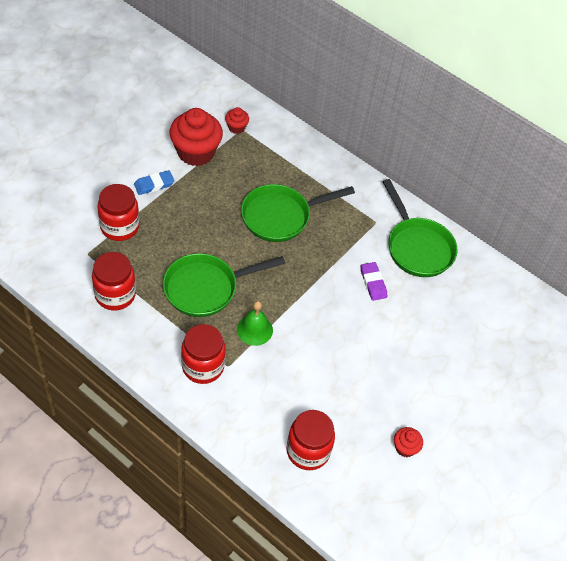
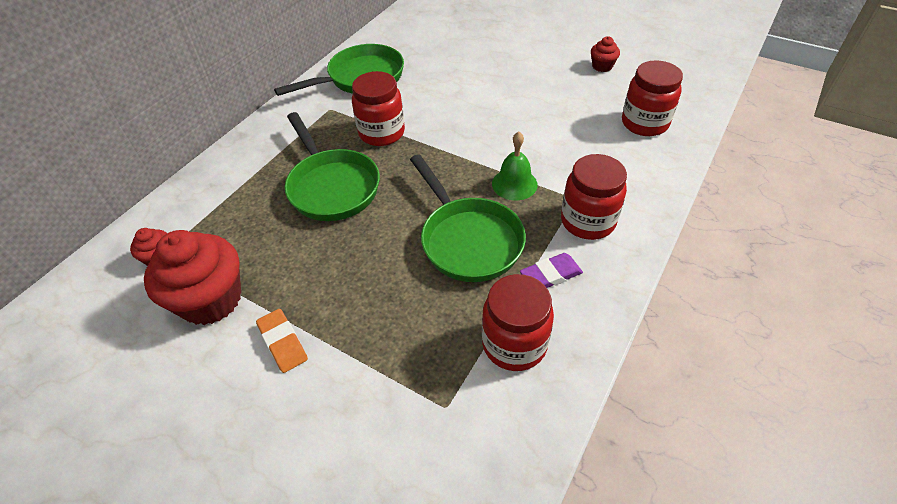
camera: 90 degrees left, 5 degrees down
(119, 227) = (380, 371): red jar -> red jar (381, 133)
(154, 184) = (283, 342): blue eraser -> orange eraser
(373, 283) = (417, 103): purple eraser -> purple eraser (550, 275)

